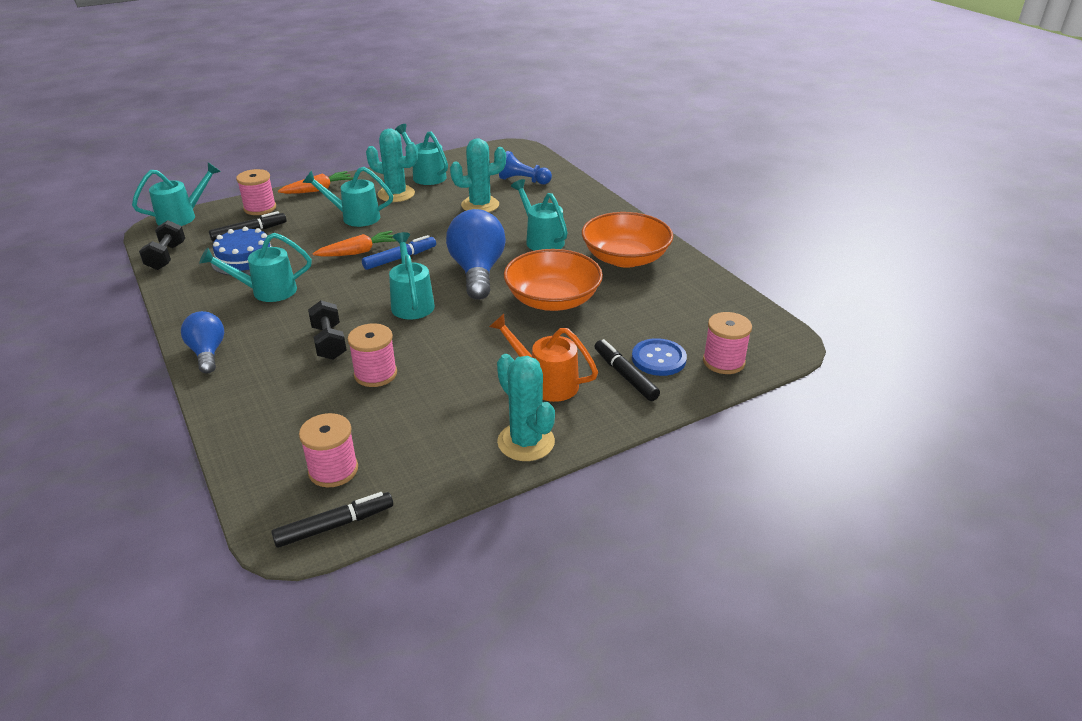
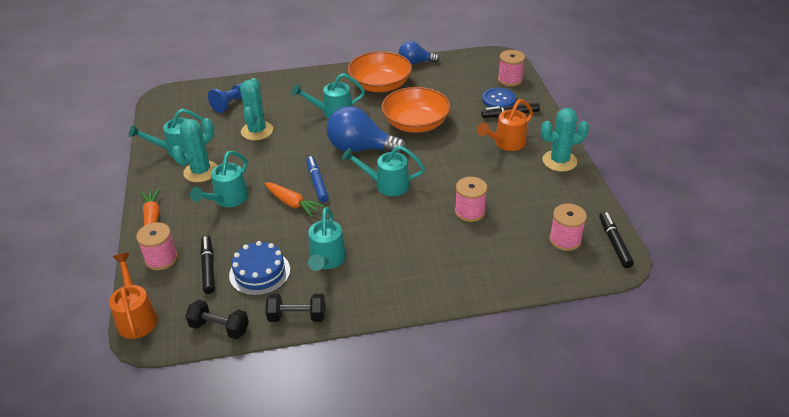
camera: 70 degrees left, 5 degrees up
(182, 217) = (136, 317): turquoise watering can -> orange watering can
(208, 353) = (405, 298): blue light bulb -> blue light bulb (415, 62)
(329, 342) = (421, 230): black dumbbell -> black dumbbell (297, 316)
(358, 252) = (292, 203): orange carrot -> orange carrot turned 135 degrees clockwise

